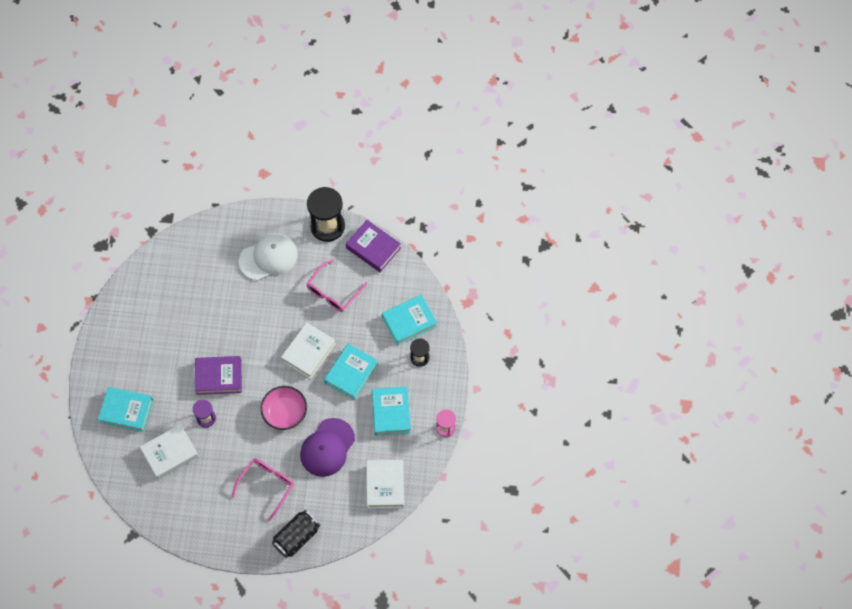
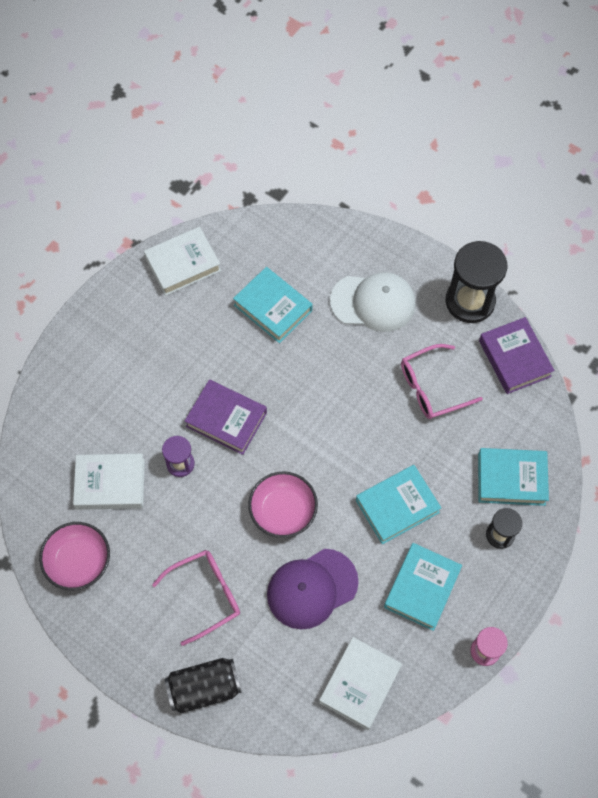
camera: 30 degrees right, 0 degrees up
(126, 411) = (90, 401): turquoise book -> turquoise book (273, 308)
(178, 508) = (78, 561): none -> pink bowl
(308, 352) = (357, 449): white book -> white book (183, 264)

